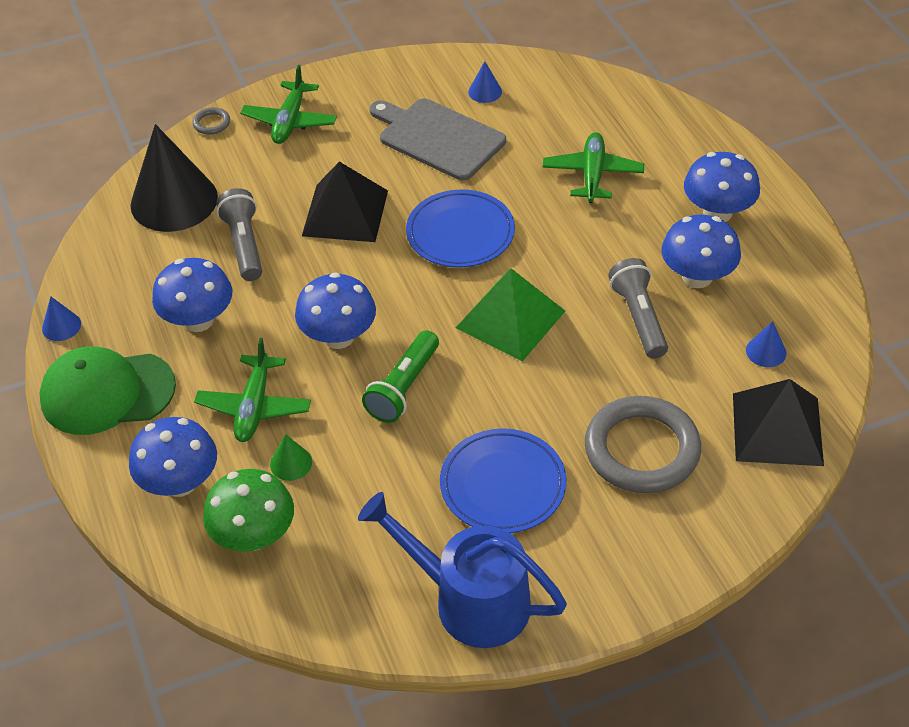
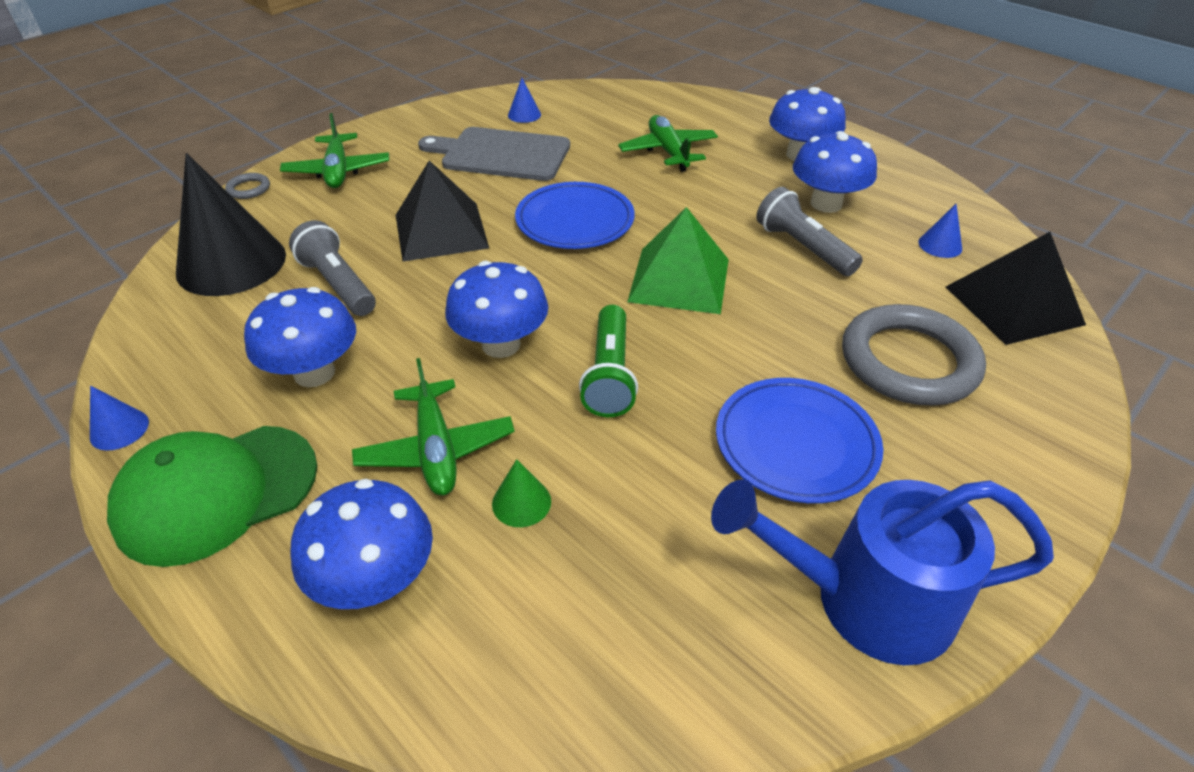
camera: 25 degrees left, 5 degrees down
(254, 536) = (522, 618): green mushroom -> none

